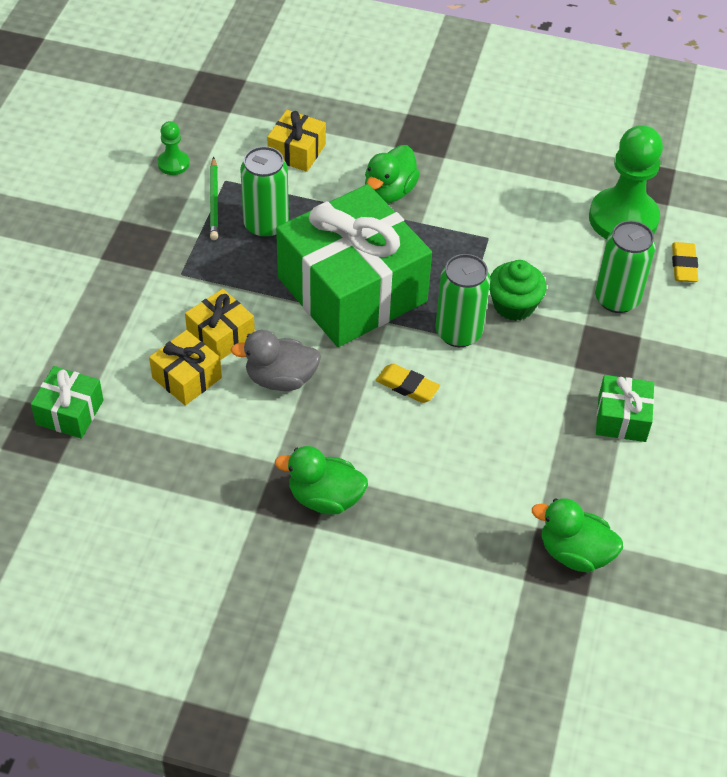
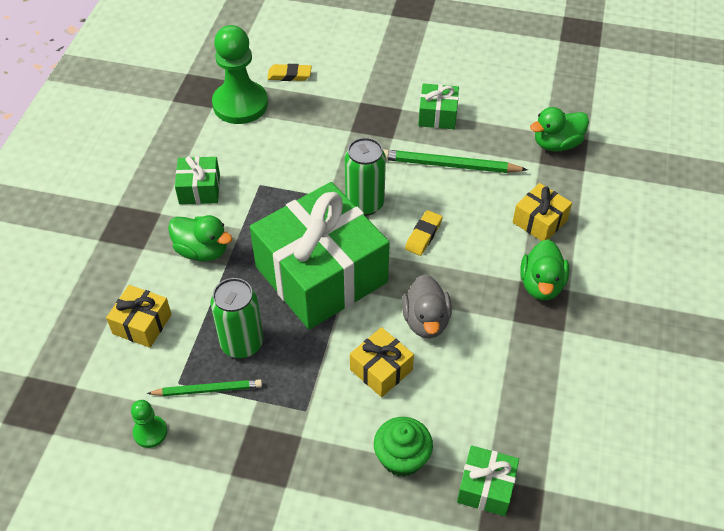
camera: 90 degrees left, 0 degrees up
(186, 378) = (433, 392): yellow gift -> yellow gift (540, 221)
(480, 186) = (199, 189): none -> green gift
(514, 305) = (333, 170): green cupcake -> green cupcake (402, 458)
(527, 423) = (449, 165): none -> green pencil
(574, 553) = (556, 144): green duck -> green duck turned 45 degrees clockwise
(617, 299) = (324, 112): green can -> none

